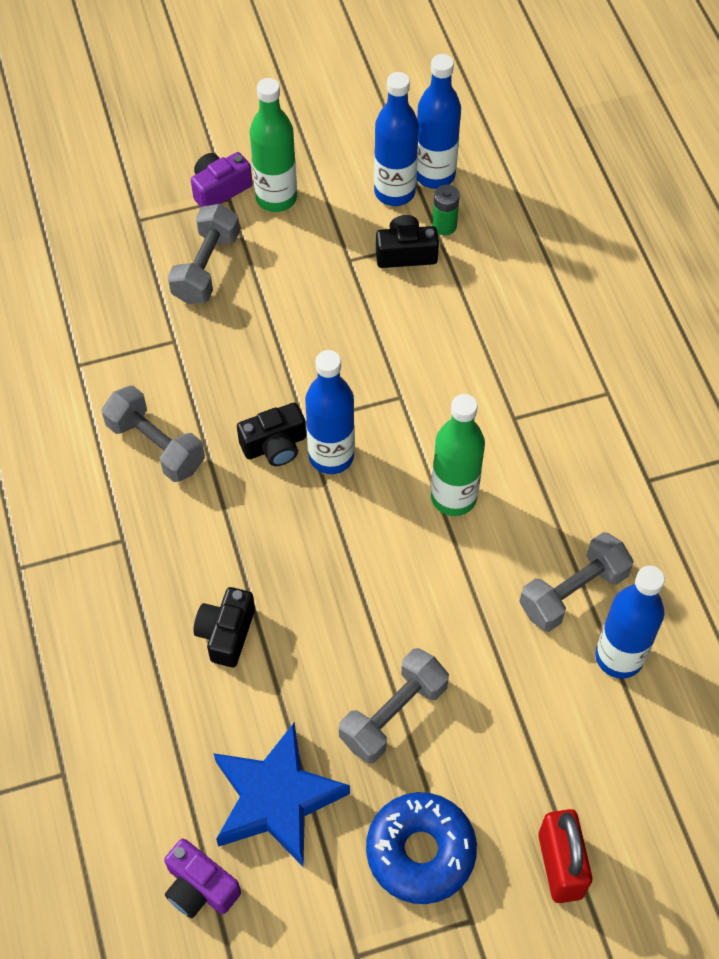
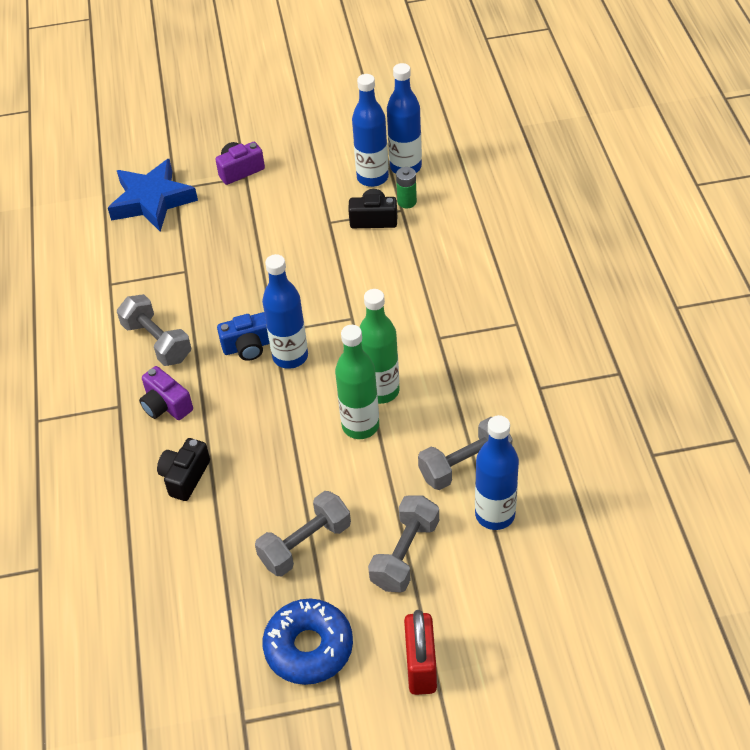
camera: 10 degrees right, 10 degrees down
(200, 887) = (128, 660): purple camera -> purple camera (166, 405)
(206, 267) = (219, 222): grey dumbbell -> grey dumbbell (405, 554)
(275, 445) = (248, 347): black camera -> blue camera
(276, 198) = (281, 178): green bottle -> green bottle (360, 426)
(276, 799) = (201, 599): blue star -> blue star (152, 200)

